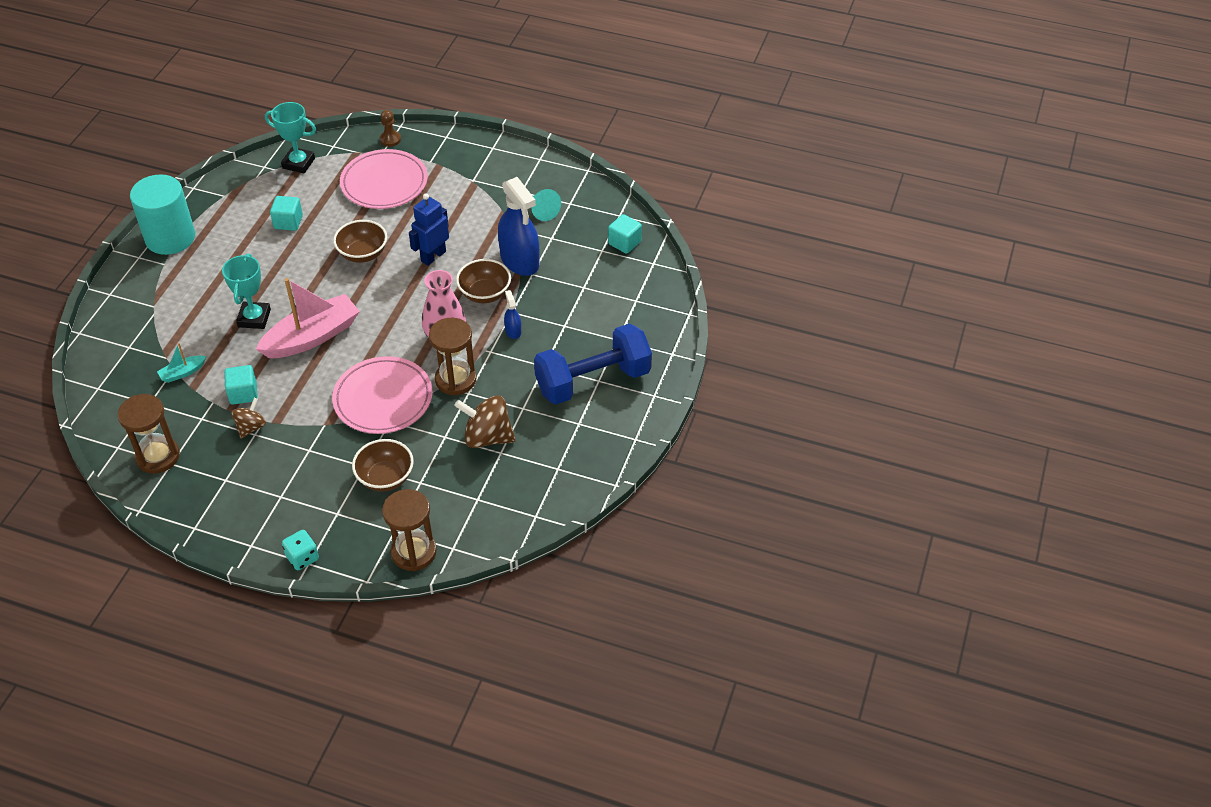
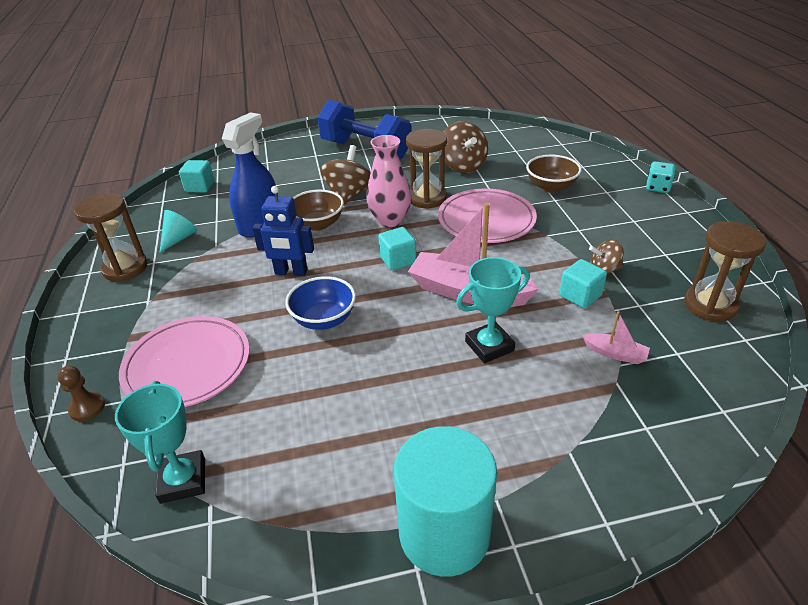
camera: 120 degrees left, 10 degrees down
(182, 373) = (615, 353): turquoise boat -> pink boat
(288, 222) = (316, 413): turquoise cube -> turquoise cube (398, 260)
(363, 254) = (324, 319): brown bowl -> blue bowl
(413, 552) = (585, 153): brown hourglass -> brown hourglass (125, 268)
(513, 331) = (349, 195): blue spray bottle -> brown spinning top

